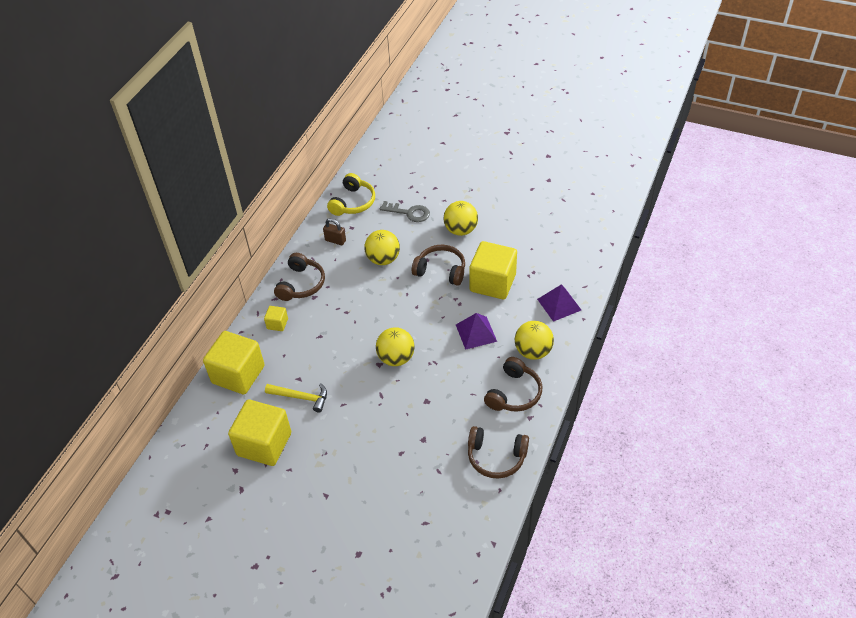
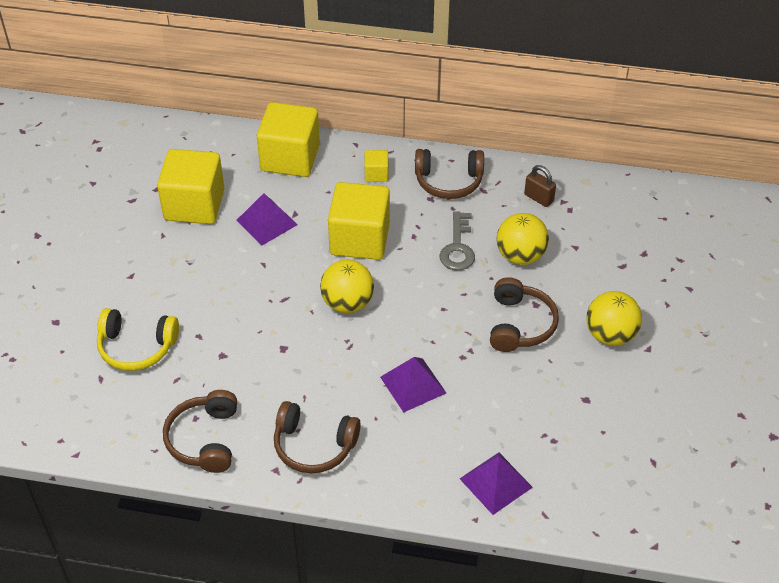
camera: 75 degrees right, 0 degrees up
(301, 397) = (266, 222): yellow hammer -> purple pyramid
(335, 240) = (538, 198): brown padlock -> brown padlock turned 60 degrees counterclockwise
(353, 202) = (619, 201): yellow headphones -> yellow headphones (136, 347)
(409, 213) = (623, 267): grey key -> grey key (458, 247)
(492, 283) = (514, 391): yellow cube -> yellow cube (360, 239)
(533, 351) = (394, 459): yellow ball -> none

